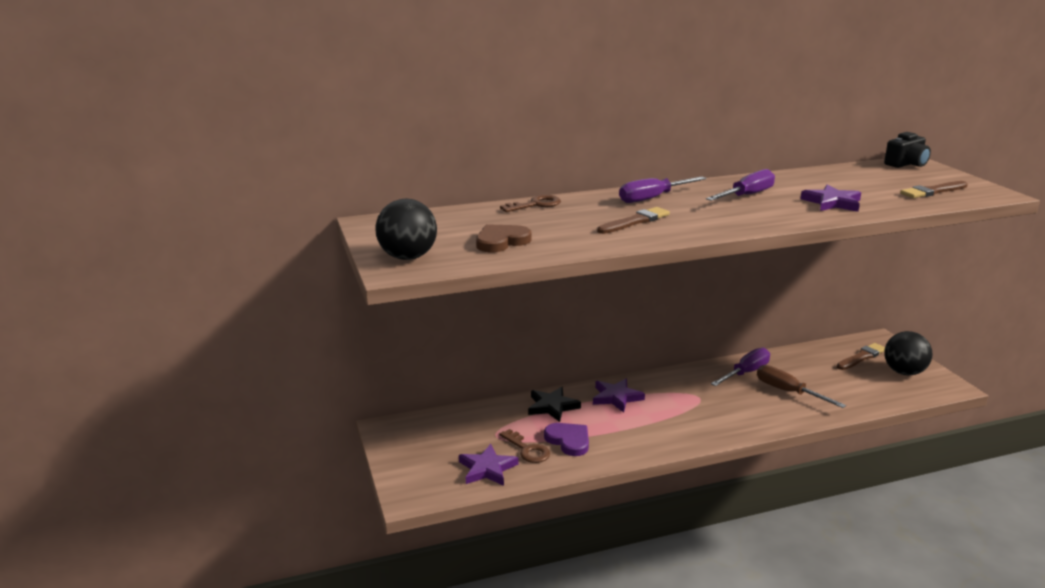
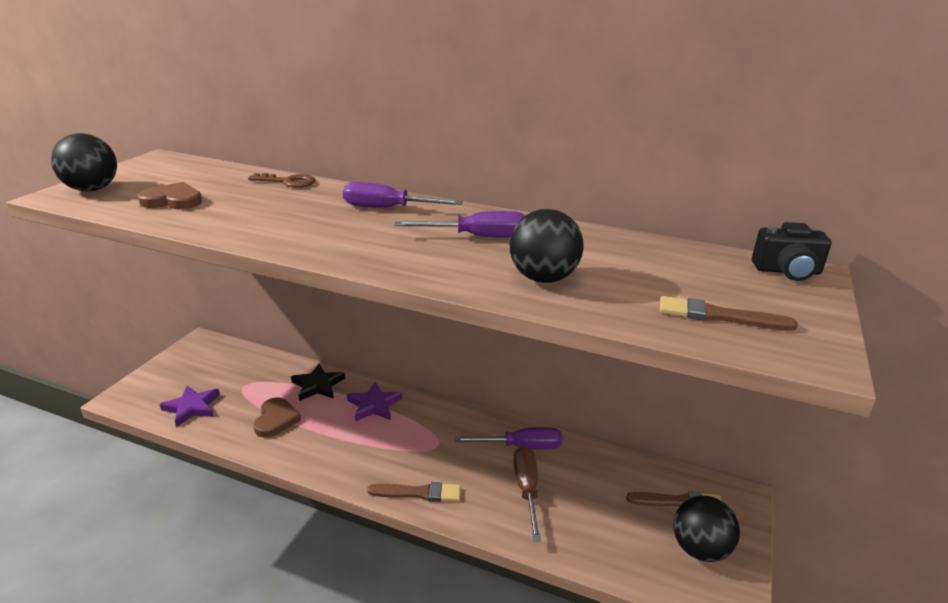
camera: 40 degrees right, 5 degrees up
(527, 450) = (239, 409): brown key -> none
(568, 441) = (276, 420): purple heart -> brown heart
(635, 221) = (306, 222): brown brush -> brown brush (419, 493)
(832, 203) = (543, 278): purple star -> black ball

